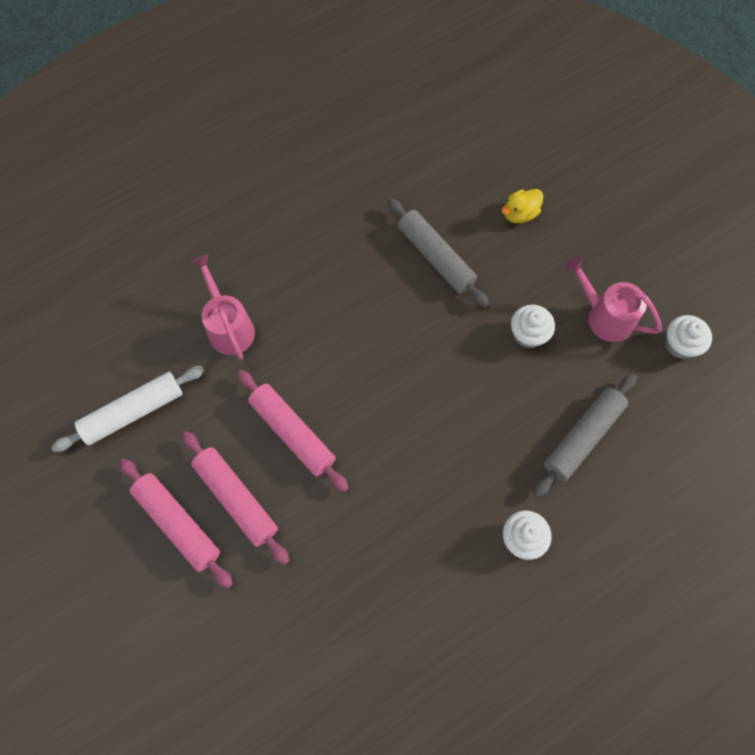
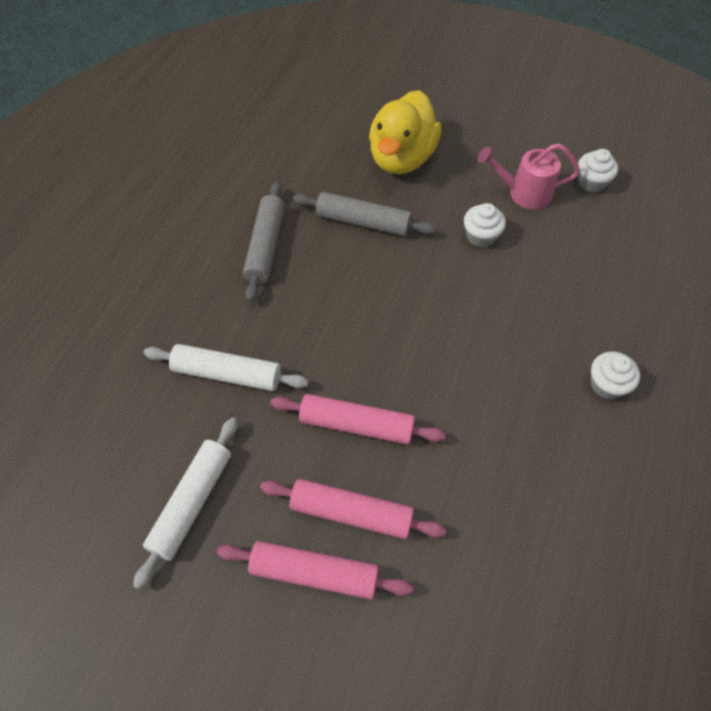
camera: 35 degrees left, 10 degrees down
(228, 326) = (227, 374): pink watering can -> white rolling pin
(519, 214) = (401, 158): yellow duck -> yellow duck, size x2.24
(582, 437) = (583, 284): grey rolling pin -> grey rolling pin (266, 246)

